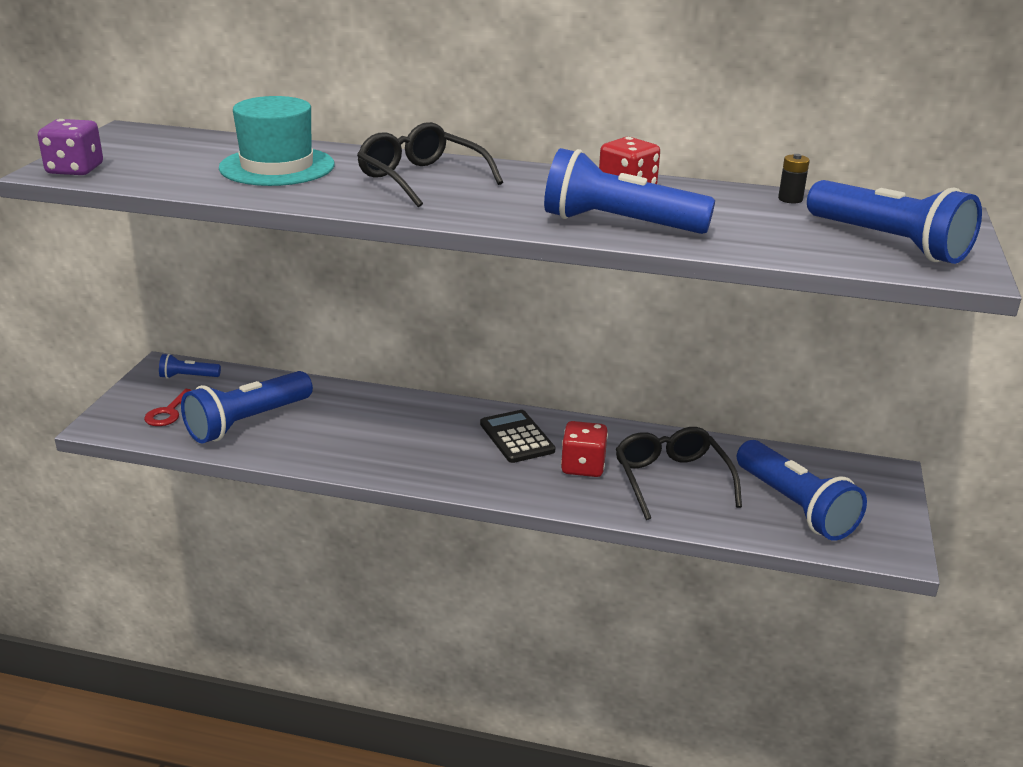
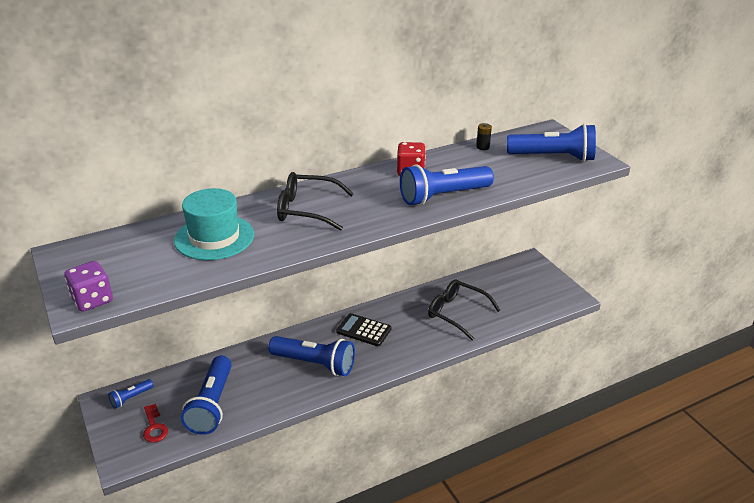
camera: 40 degrees left, 5 degrees up
(583, 466) = (413, 328): red dice -> none
(795, 507) = (517, 297): blue flashlight -> blue flashlight (315, 364)

